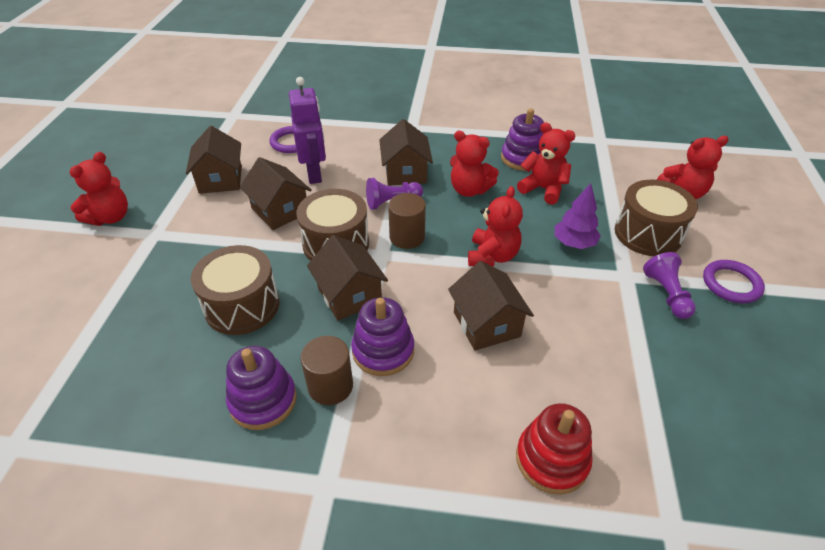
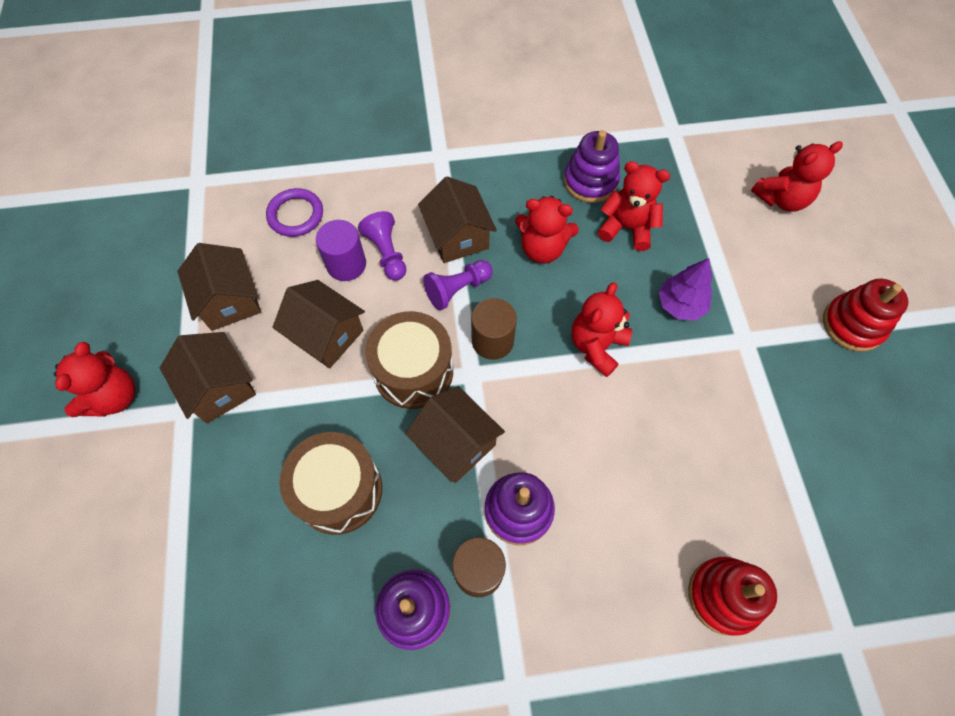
camera: 15 degrees left, 20 degrees up
(314, 174) = (346, 264): purple robot -> purple cylinder
(486, 324) = (617, 445): brown house -> brown house (219, 387)
(492, 256) = (596, 346): red teddy bear -> red teddy bear turned 150 degrees counterclockwise
(648, 234) = (755, 272): brown drum -> none
(666, 294) = (791, 355): purple pawn -> purple pawn (387, 253)
(731, 284) = (852, 325): purple ring -> red stacking toy

